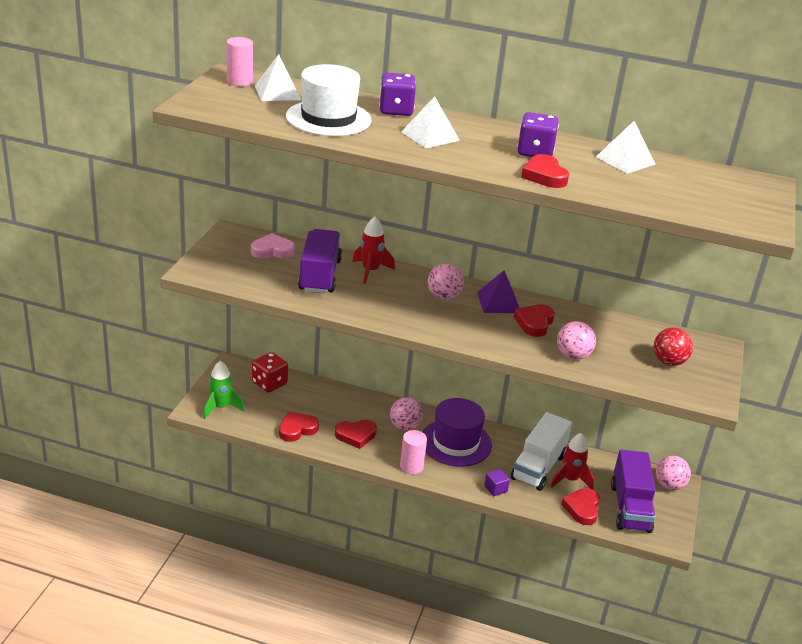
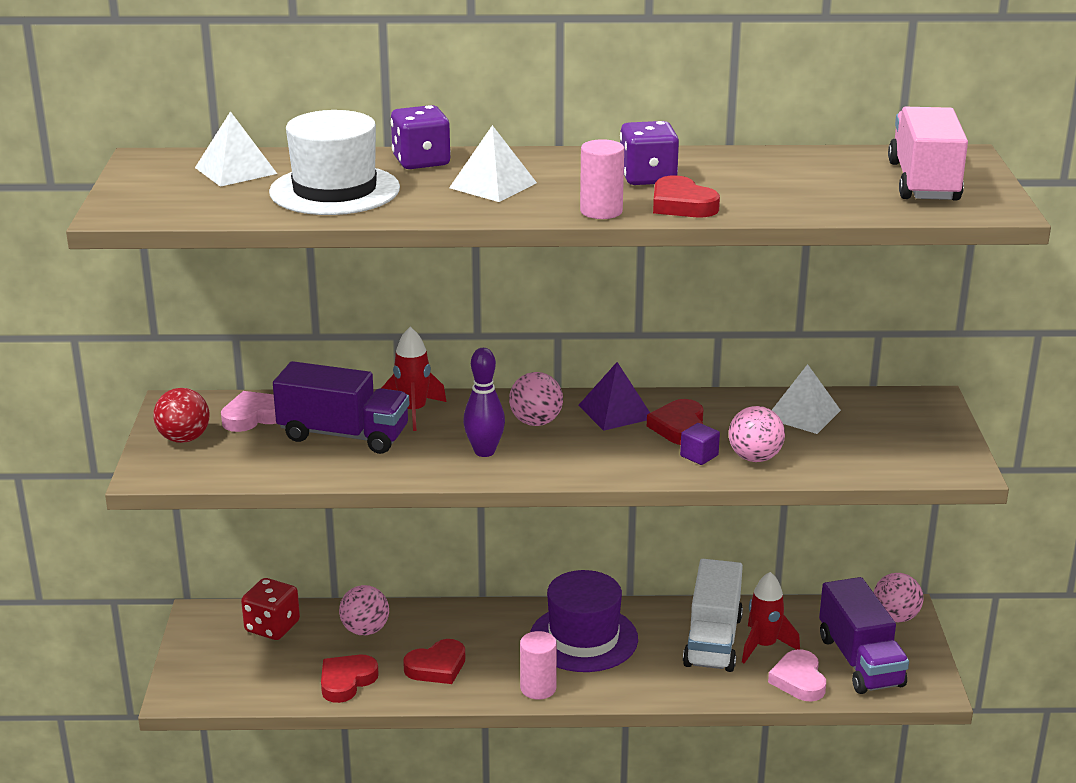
camera: 15 degrees left, 5 degrees down
(221, 408) = (215, 681): green rocket -> none
(239, 81) = (168, 166): pink cylinder -> pink cylinder (601, 211)
(319, 276) = (344, 435): purple truck -> purple truck turned 120 degrees clockwise
(400, 308) = (484, 451): none -> purple bowling pin
(405, 426) = (501, 635): pink ball -> pink ball (365, 630)
(495, 489) = (670, 686): purple cube -> purple cube (699, 456)
(582, 508) = (799, 680): red heart -> pink heart
(625, 160) = (770, 164): white pyramid -> white pyramid (803, 414)
(668, 362) = (881, 435): red ball -> red ball (184, 438)
(724, 196) = (923, 182): none -> pink truck

